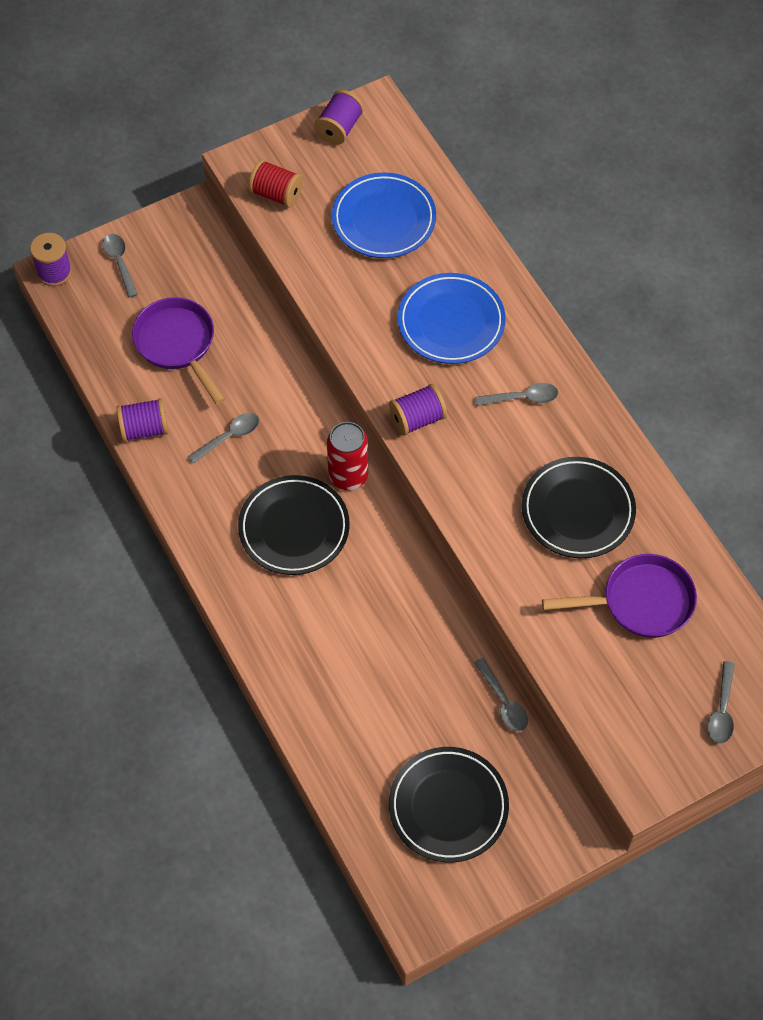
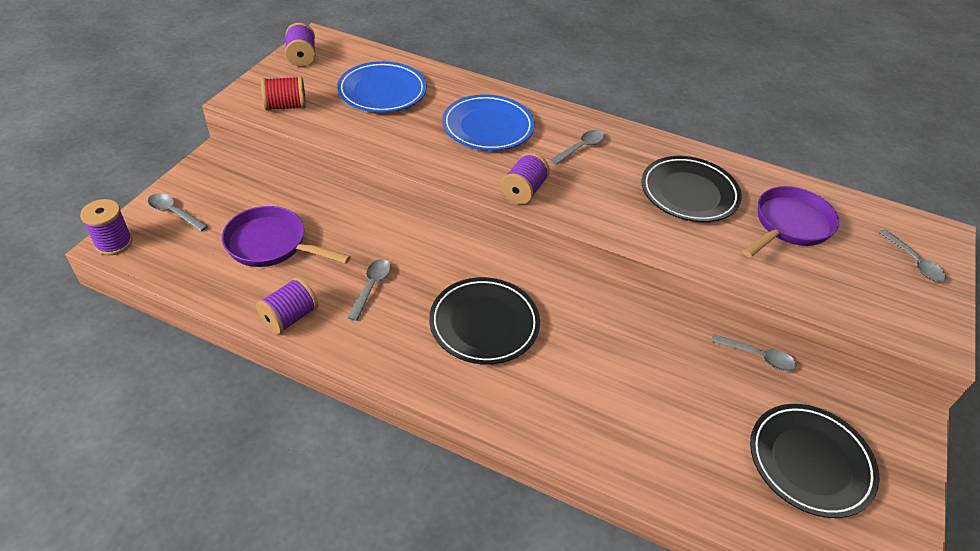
camera: 40 degrees left, 15 degrees down
(348, 476) = (491, 267): red can -> none

